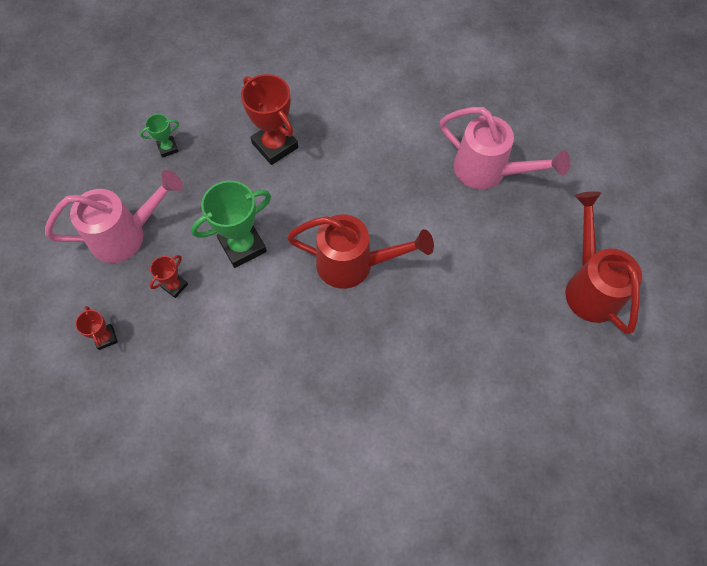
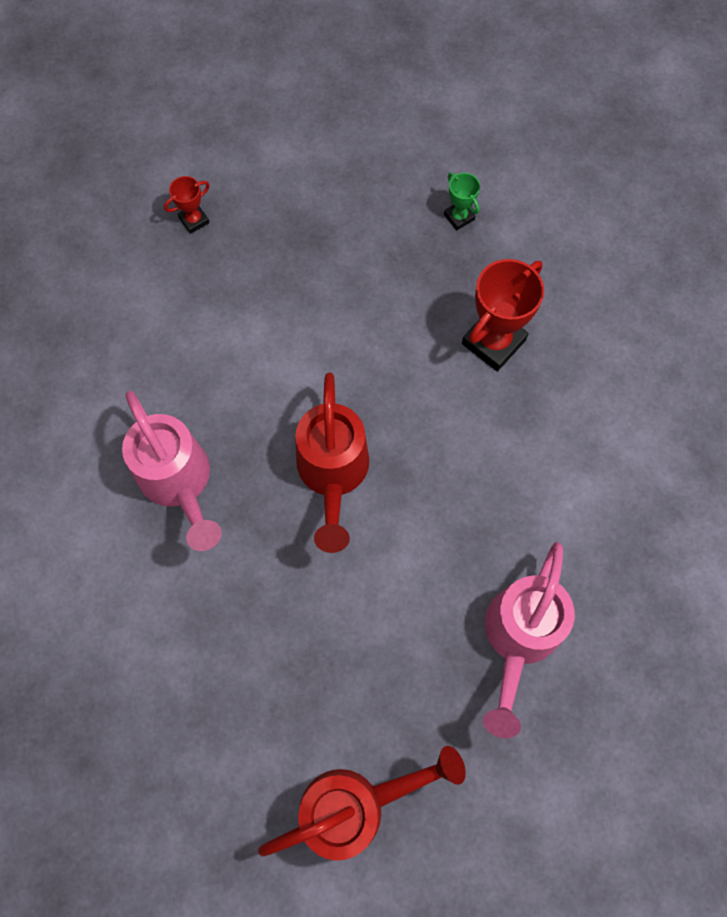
camera: 80 degrees right, 5 degrees up
(127, 235) = (327, 206): pink watering can -> pink watering can (180, 484)
(174, 286) = (268, 273): red trophy -> none
(242, 246) = (335, 335): green trophy -> none

